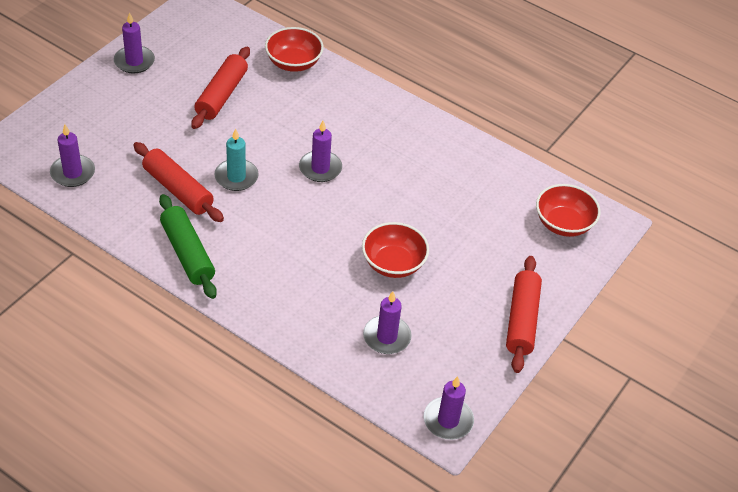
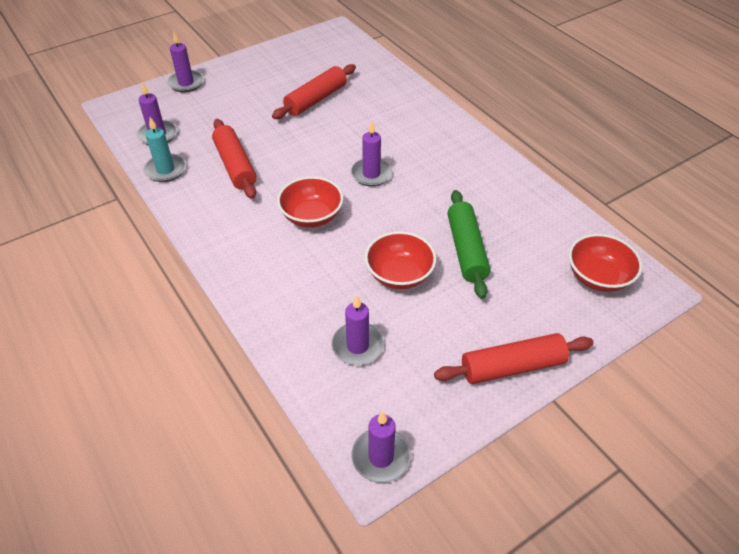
camera: 25 degrees right, 0 degrees up
(134, 61) = (259, 63): purple candle -> purple candle (186, 83)
(187, 253) = (211, 220): green rolling pin -> green rolling pin (466, 250)
(236, 177) = (292, 166): turquoise candle -> turquoise candle (165, 170)
(293, 63) = (391, 86): red bowl -> red bowl (311, 216)
(522, 320) = (512, 367): red rolling pin -> red rolling pin turned 45 degrees clockwise

